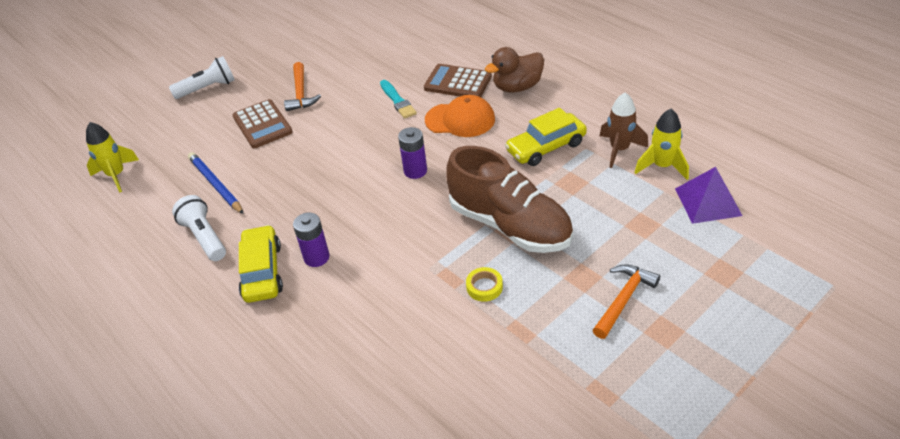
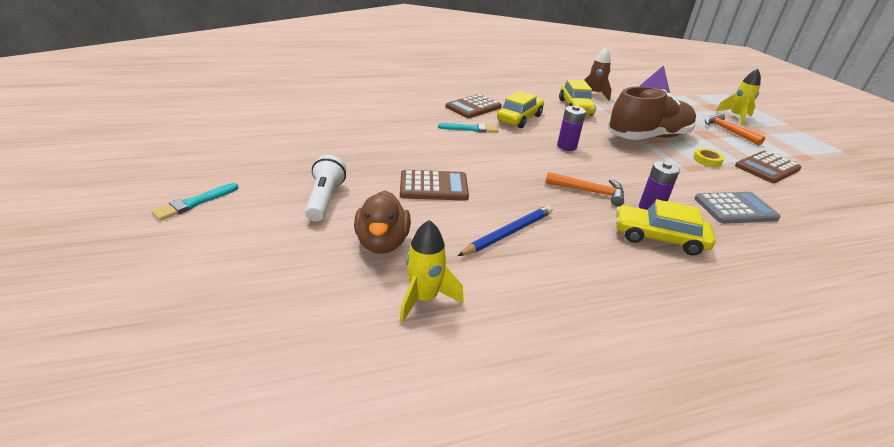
camera: 70 degrees left, 10 degrees down
(170, 47) = (195, 203): none -> turquoise brush
(204, 237) = (591, 258): white flashlight -> none
(215, 185) = (508, 233): blue pencil -> blue pencil turned 150 degrees clockwise
(301, 93) = (407, 158): orange hammer -> orange hammer (589, 192)
(364, 322) = (735, 209): none -> grey calculator
(460, 120) = (519, 118): orange cap -> yellow car
(515, 348) = (767, 168): none -> brown calculator
(517, 87) = (501, 95): brown duck -> brown duck (382, 243)
(662, 166) = (617, 91): yellow rocket -> yellow rocket (735, 117)

